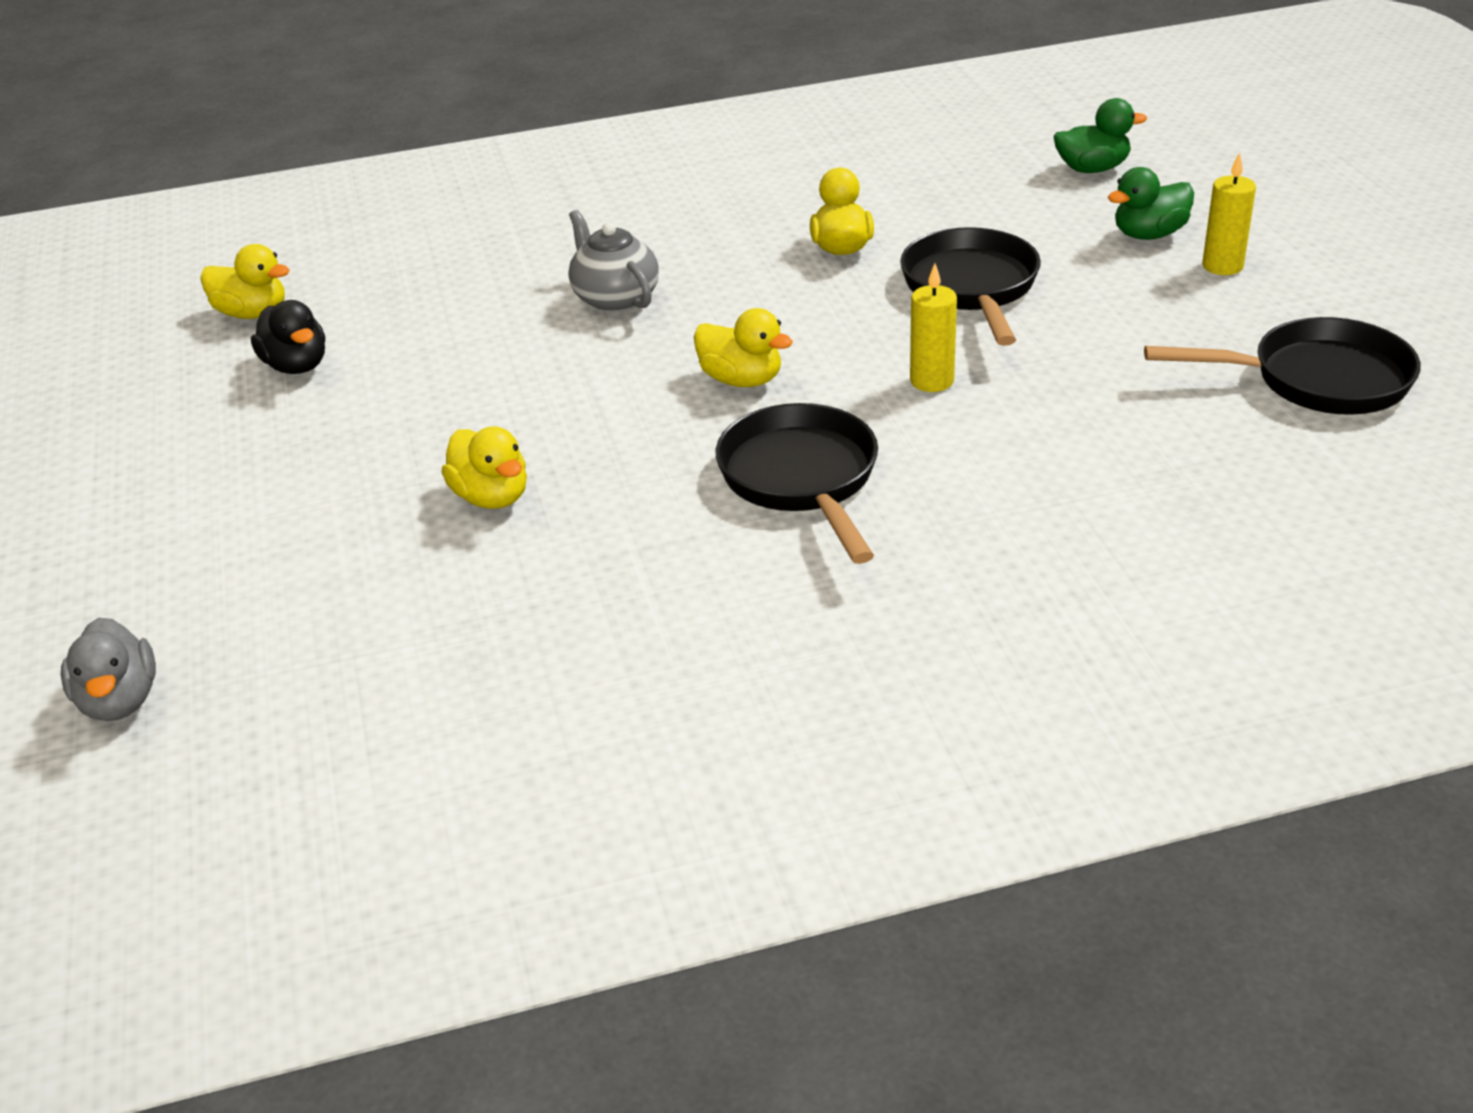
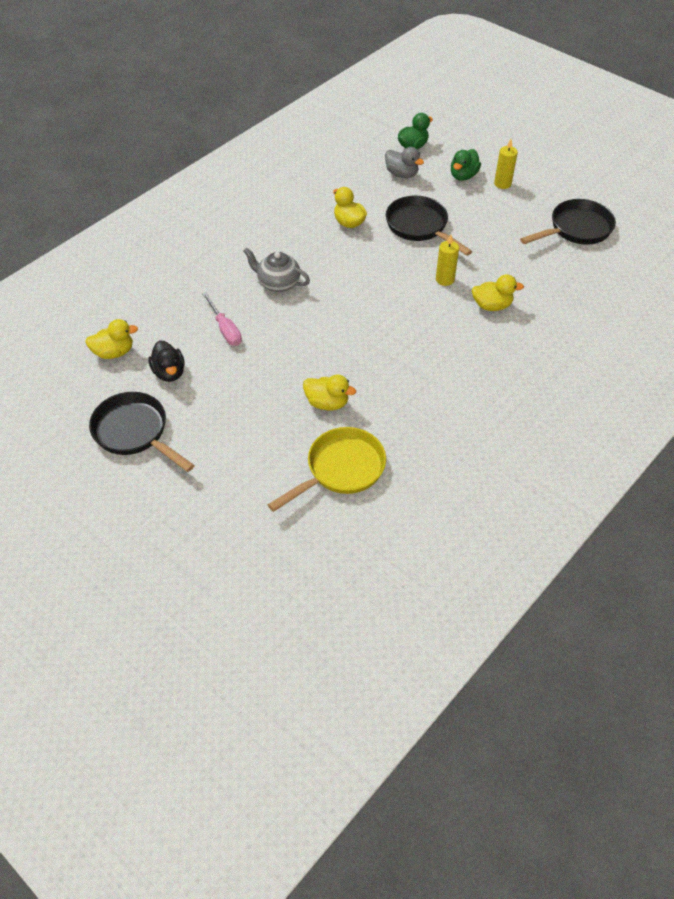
camera: 35 degrees left, 15 degrees up
(119, 701) = (275, 560): grey duck -> grey duck (401, 174)
(296, 366) = (169, 372): black duck -> black duck turned 45 degrees clockwise
(393, 608) = (341, 470): none -> yellow pan
(453, 335) = (225, 329): none -> pink screwdriver
(741, 380) = (372, 306): yellow duck -> yellow duck (492, 305)
(802, 480) = (439, 345): black pan -> black pan (135, 432)

